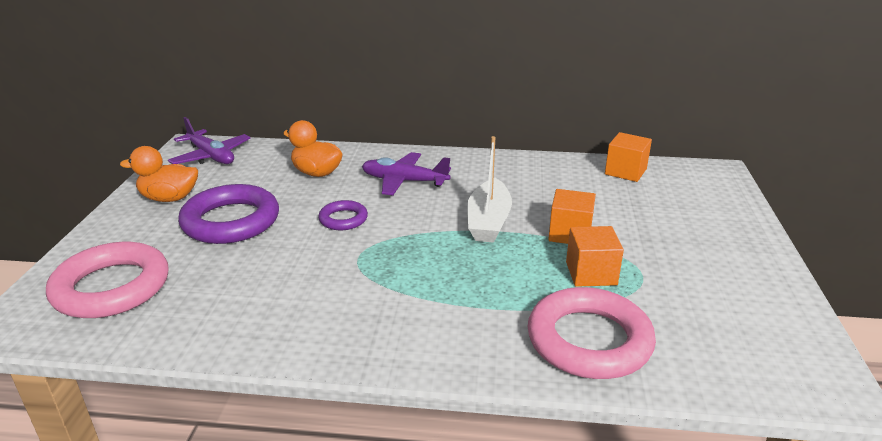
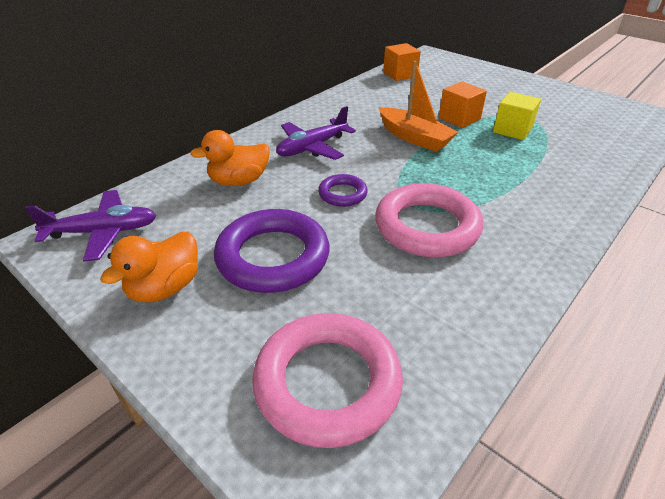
camera: 55 degrees left, 10 degrees up
(488, 221) = (414, 137): white boat -> orange boat
(589, 340) = (585, 158): pink ring -> pink ring (427, 227)
(591, 273) = (512, 130): orange cube -> yellow cube

